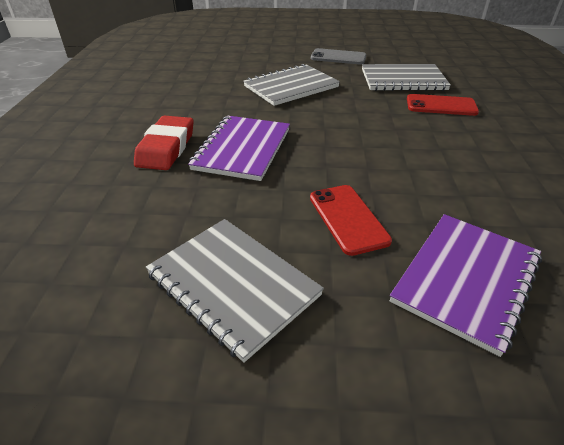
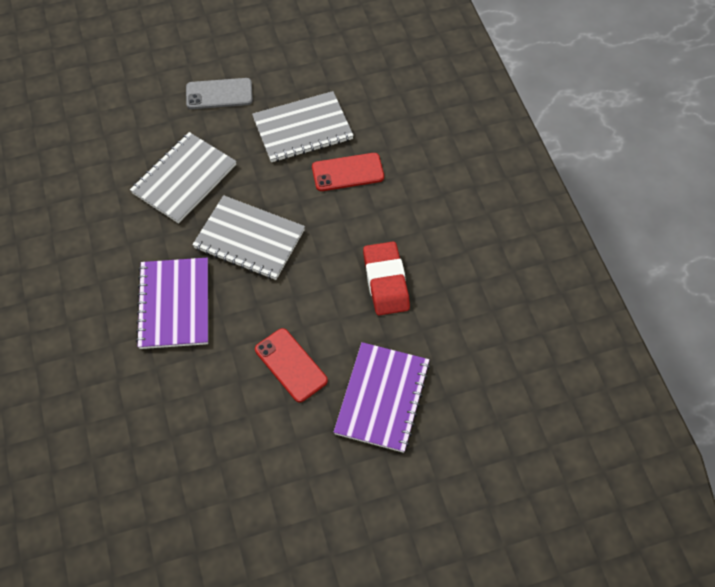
camera: 20 degrees left, 20 degrees up
(166, 148) = (101, 325): red eraser -> red eraser (386, 281)
(233, 285) = (227, 455): grey notebook -> grey notebook (249, 239)

